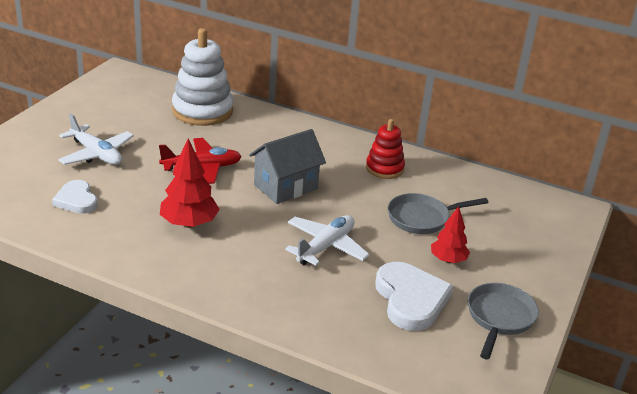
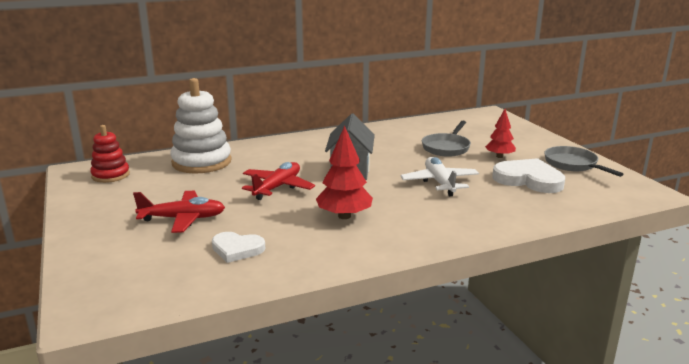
camera: 45 degrees left, 10 degrees down
(96, 154) = (183, 219): white plane -> red plane
(384, 168) = (376, 138): red stacking toy -> red stacking toy (110, 175)

